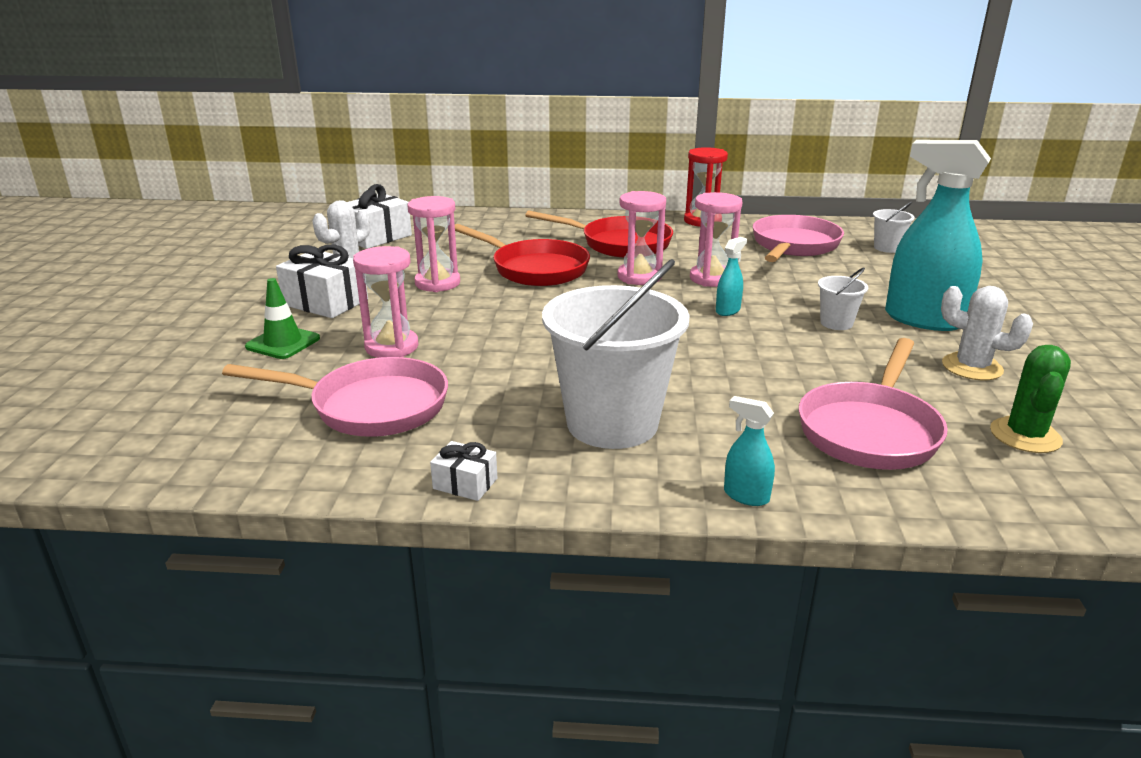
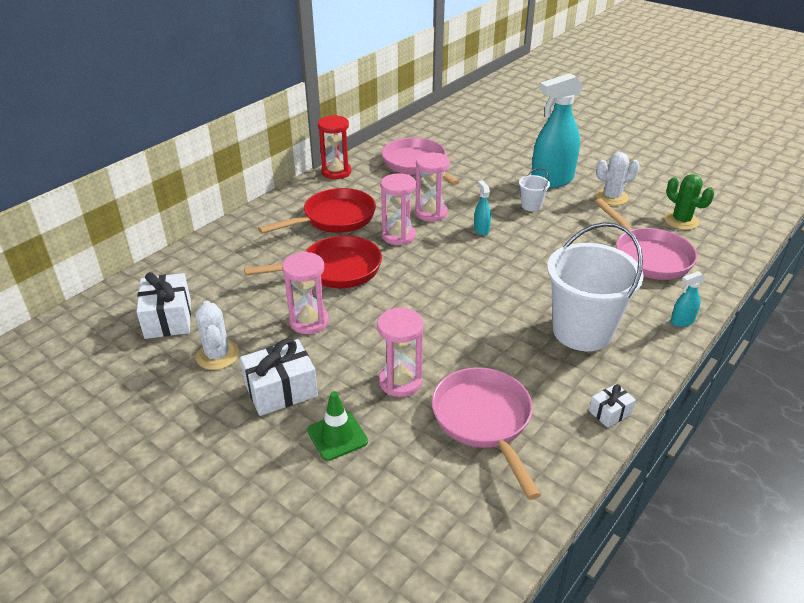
camera: 55 degrees left, 10 degrees up
(370, 406) = (484, 421): pink pan -> pink pan turned 60 degrees counterclockwise
(887, 248) = (454, 141): white bucket -> none

